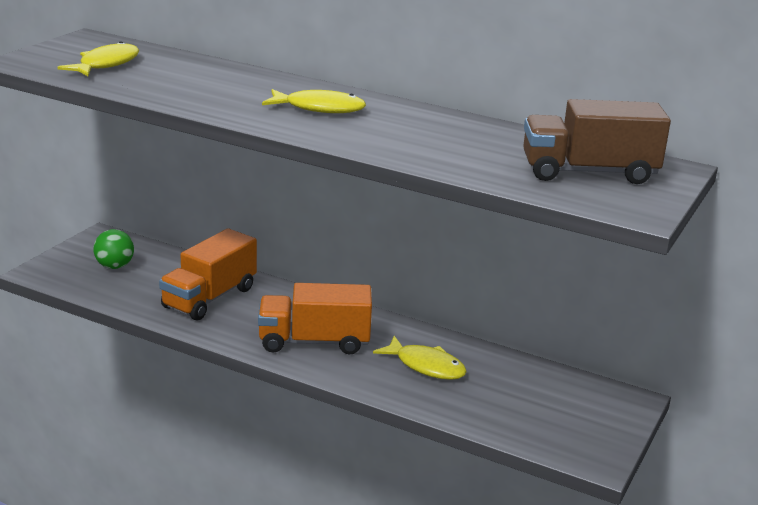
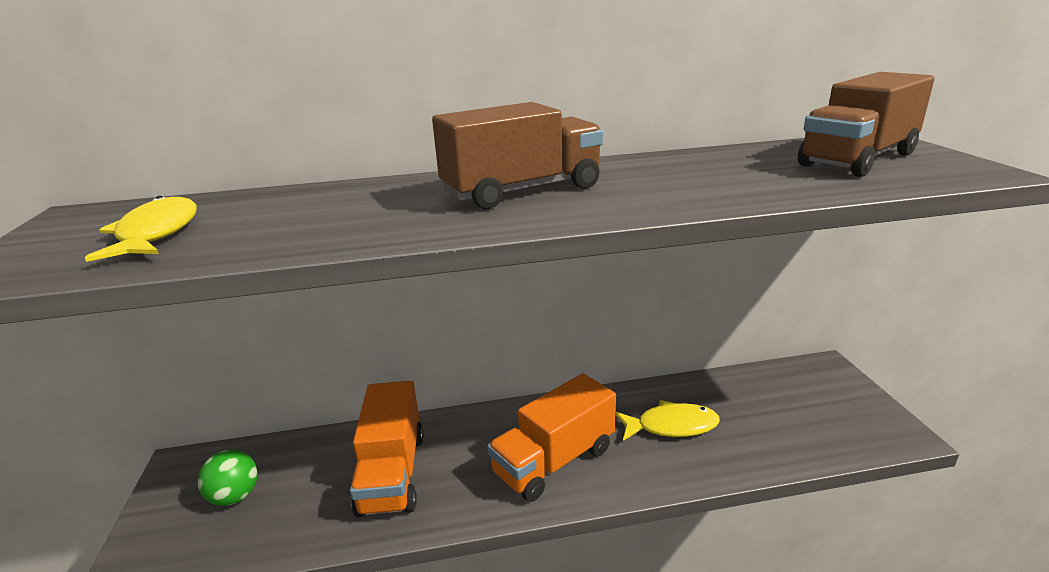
camera: 35 degrees left, 0 degrees up
(319, 108) = (522, 191): yellow fish -> brown truck

